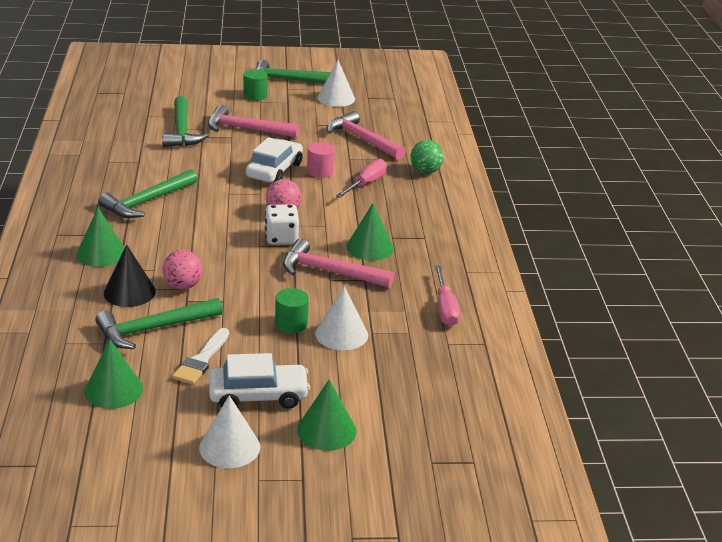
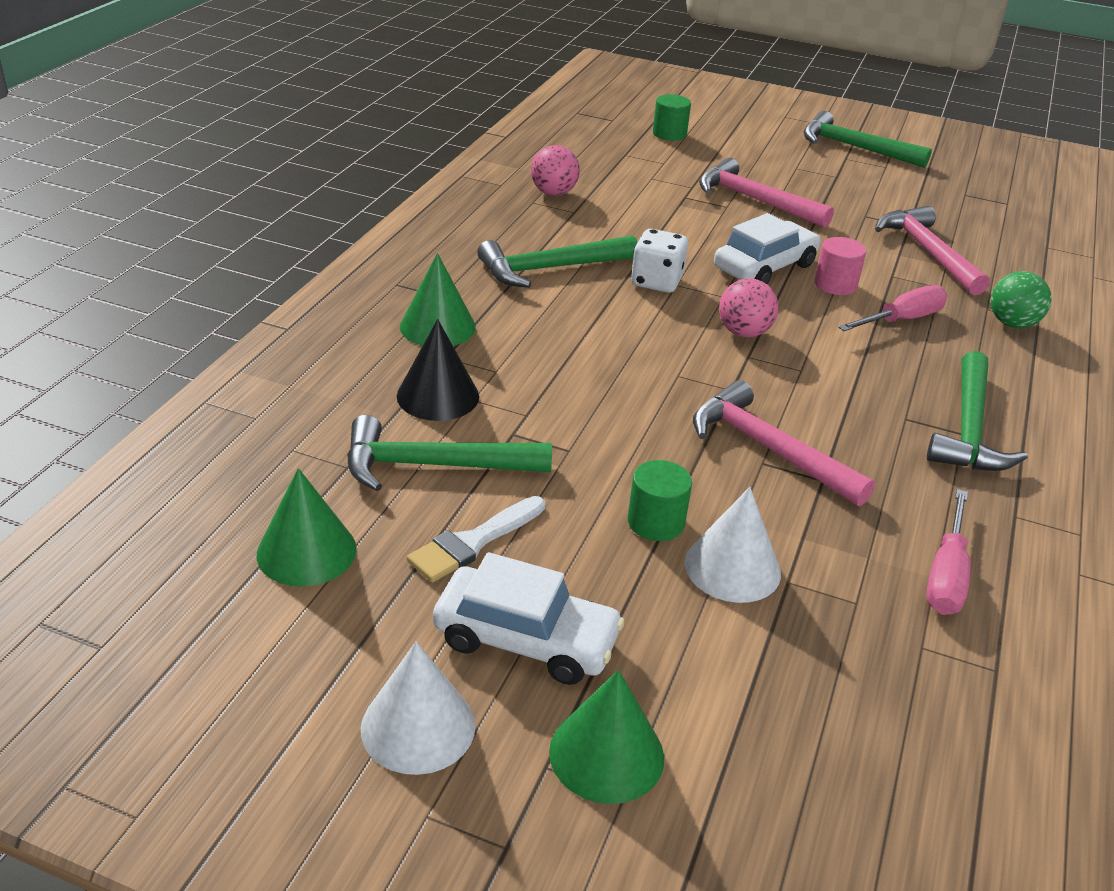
camera: 25 degrees right, 5 degrees up
(182, 131) = (660, 183): green hammer -> green hammer (969, 428)
(183, 286) = (522, 408): pink ball -> pink ball (553, 193)
(255, 95) = (793, 158): green cylinder -> green cylinder (669, 134)
(281, 238) = (718, 372): white dice -> white dice (656, 282)
(336, 98) = (914, 185): white cone -> none
(370, 247) = (858, 425): green cone -> none

